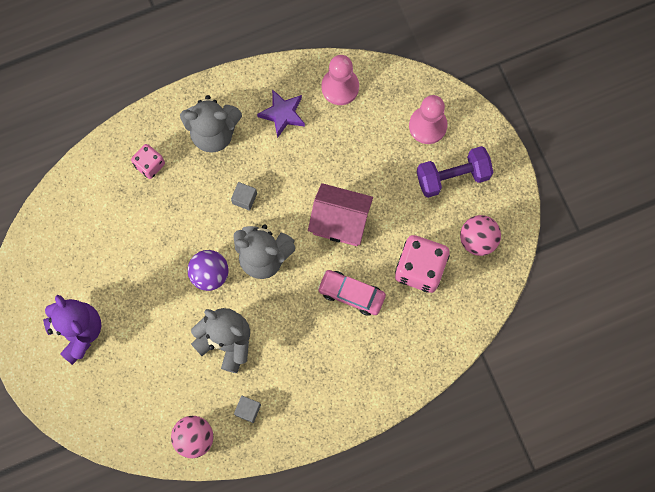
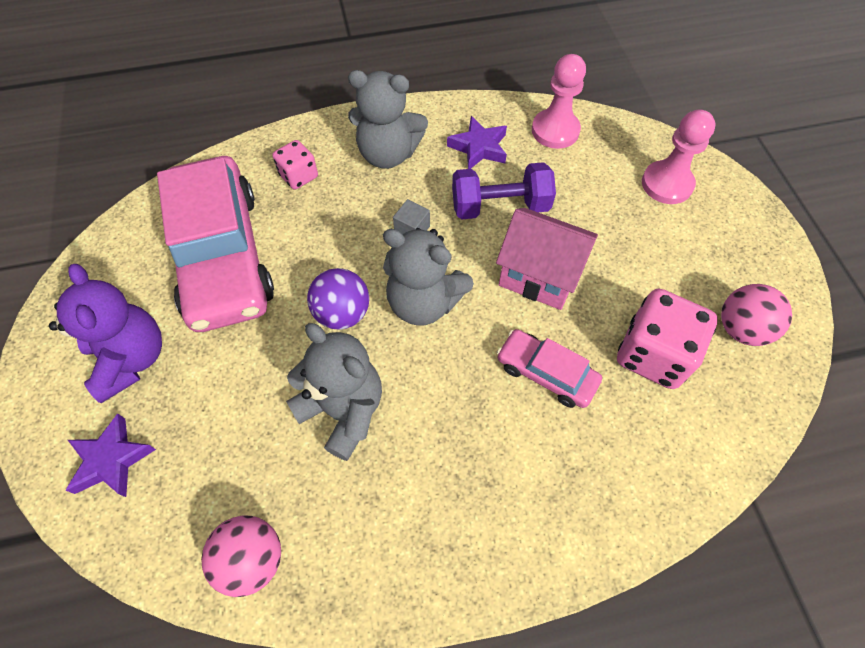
camera: 10 degrees right, 15 degrees down
(91, 397) = (112, 460): none -> purple star
(114, 243) = (223, 256): none -> pink car
(248, 410) = (353, 526): grey cube -> none
(452, 177) = (701, 245): purple dumbbell -> purple dumbbell (500, 206)

